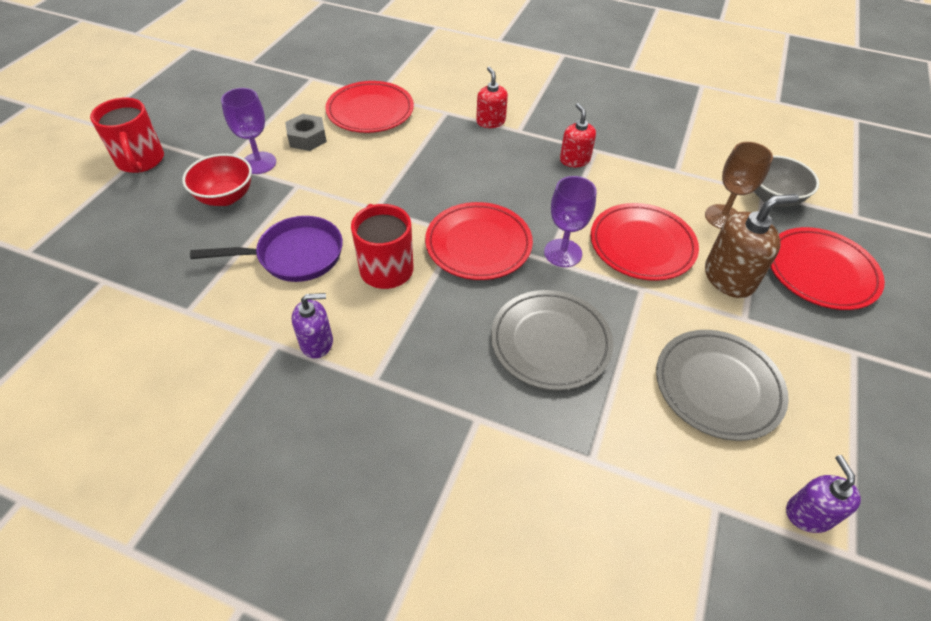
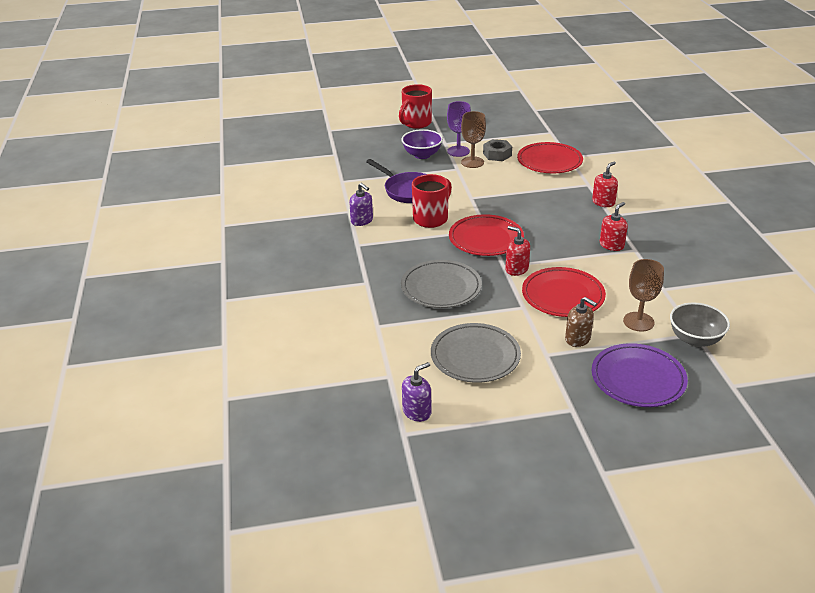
camera: 60 degrees right, 15 degrees down
(225, 197) = (422, 155): red bowl -> purple bowl
(299, 165) = (472, 162): none -> brown goblet
(563, 253) = (516, 269): purple goblet -> red soap dispenser
(729, 277) = (578, 339): brown soap dispenser -> brown soap dispenser, size x0.64
(820, 272) = (638, 379): red plate -> purple plate

